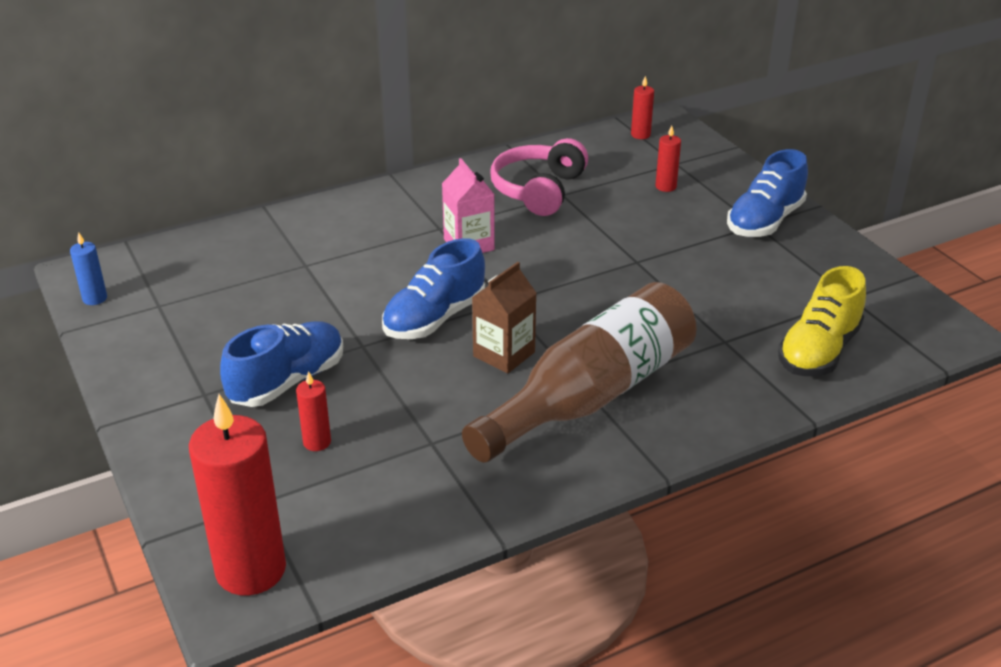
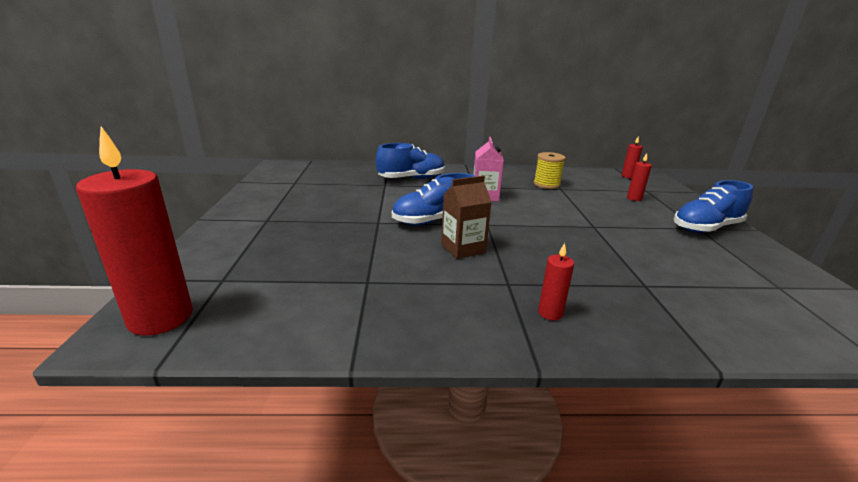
camera: 25 degrees right, 10 degrees down
(95, 298) = (270, 174): blue candle -> none
(288, 381) = (317, 226): blue shoe -> blue shoe (411, 179)
(317, 442) = (296, 259): red candle -> red candle (550, 313)
(538, 190) = (546, 184): pink headphones -> yellow spool
(591, 395) = (509, 288): brown bottle -> none
(818, 351) = (738, 315): yellow shoe -> none

